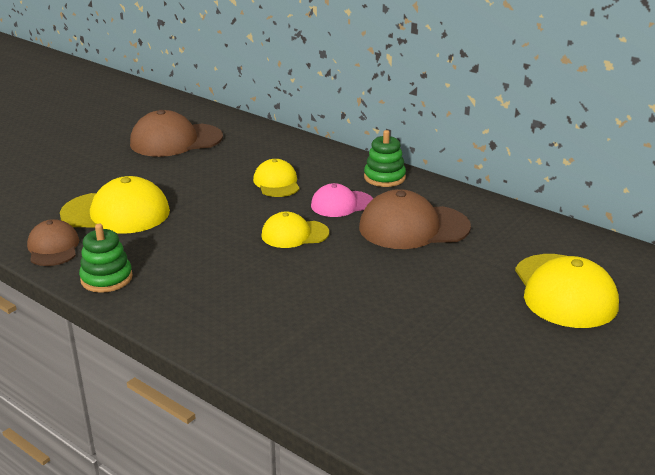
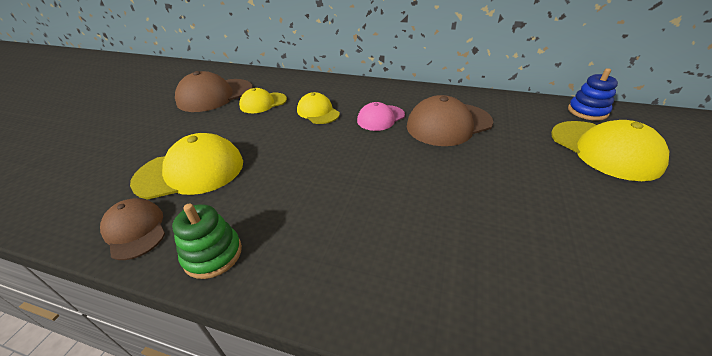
camera: 20 degrees left, 10 degrees up
(294, 234) = (365, 152): yellow cap -> yellow cap (263, 103)
(384, 177) = (393, 91): green stacking toy -> none
(605, 251) = (587, 111): none -> blue stacking toy

